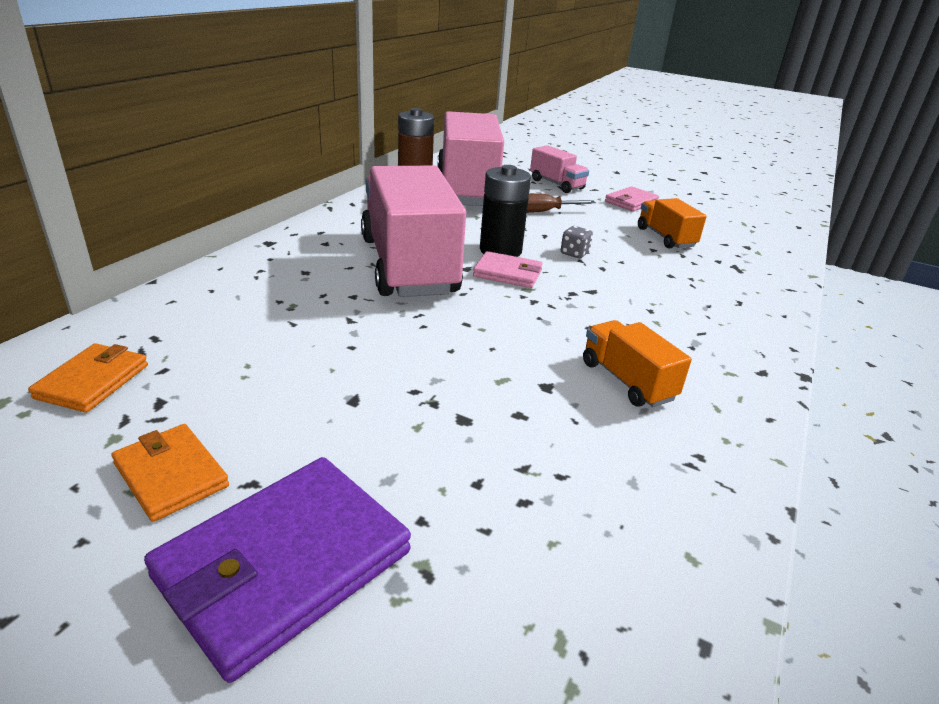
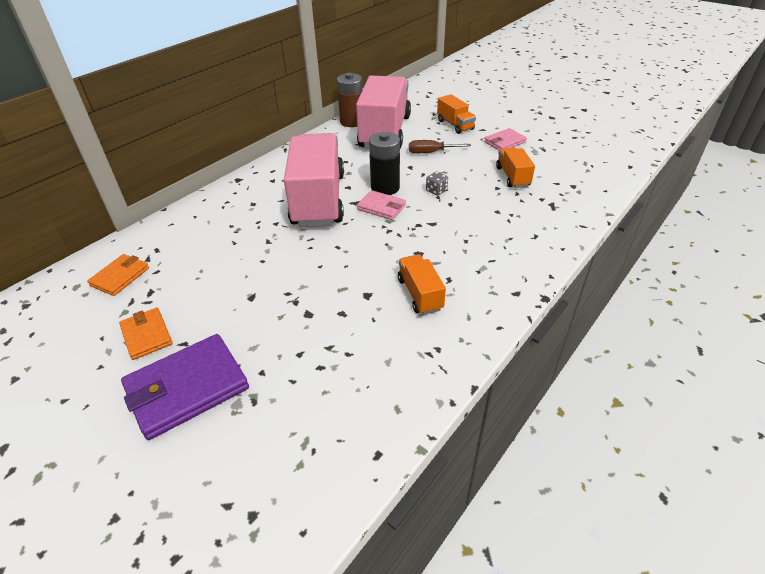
camera: 15 degrees right, 10 degrees up
(556, 184) = (455, 125): pink truck -> orange truck

